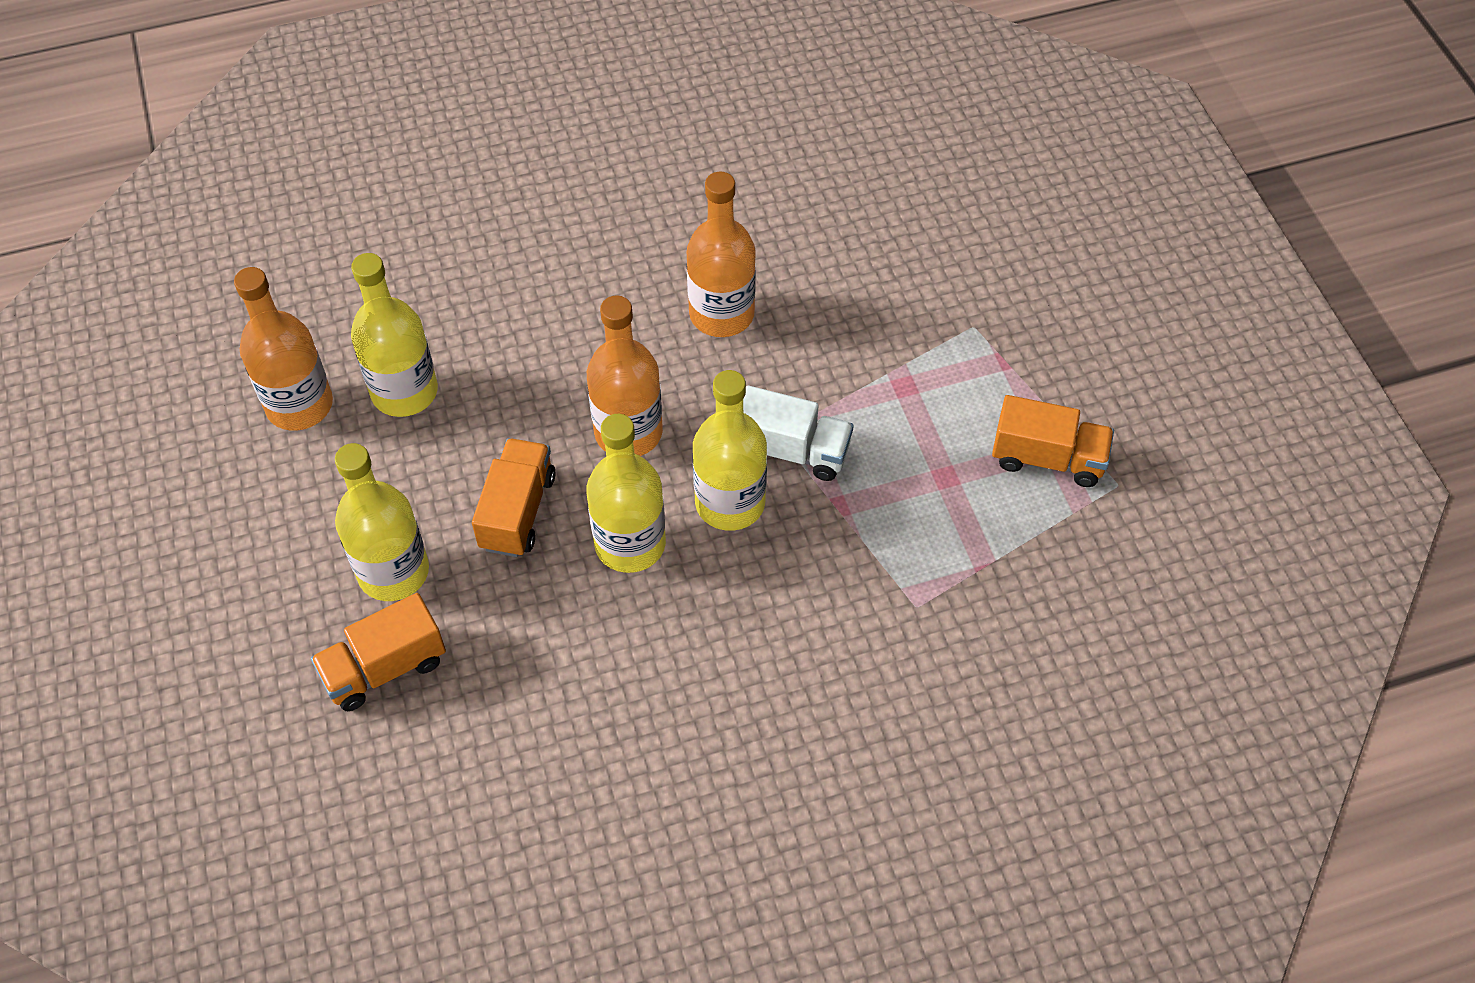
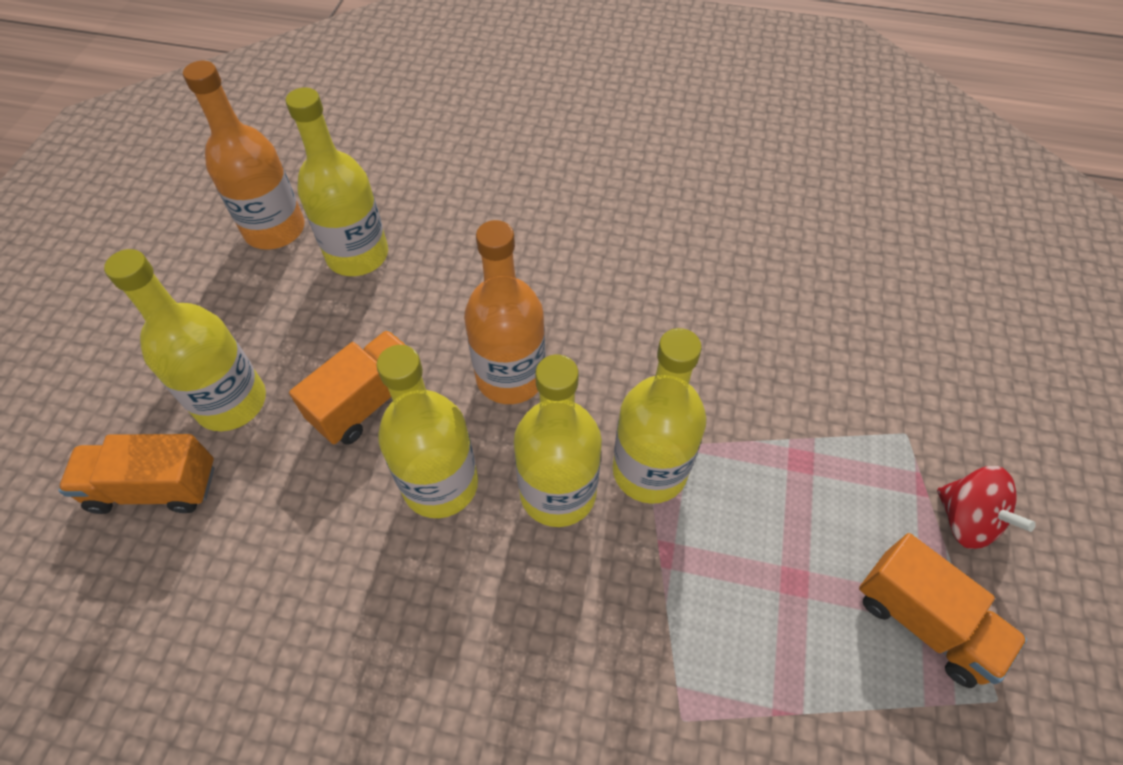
camera: 30 degrees right, 0 degrees up
(721, 314) = (661, 309): orange bottle -> none
(792, 451) = (649, 470): white truck -> yellow bottle
(1045, 372) = (966, 519): none -> red spinning top

